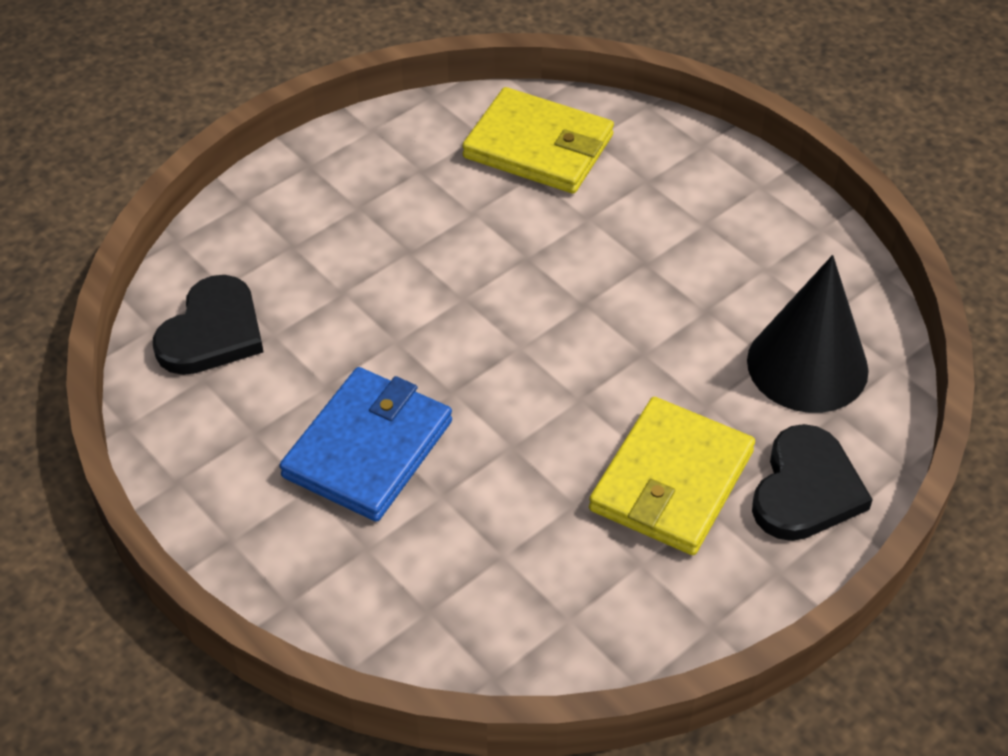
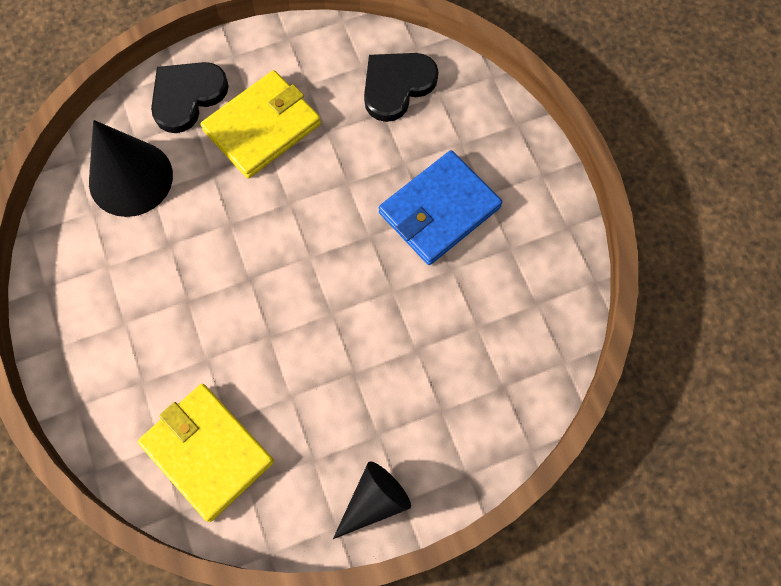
camera: 160 degrees left, 20 degrees up
(212, 332) = (521, 343): black heart -> black heart (397, 86)
(340, 156) = (374, 501): none -> black cone

